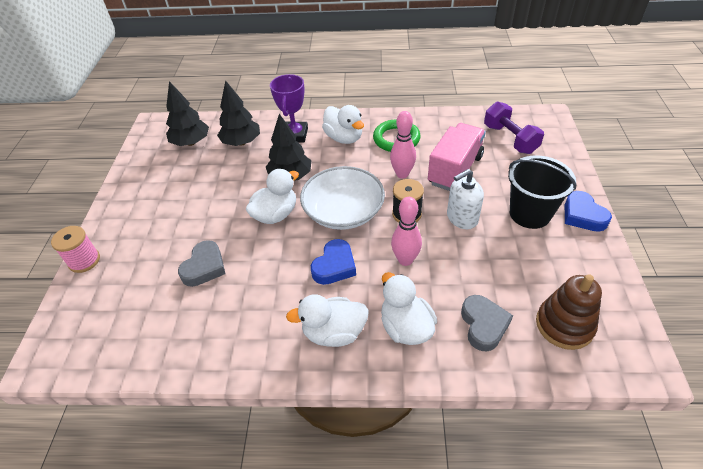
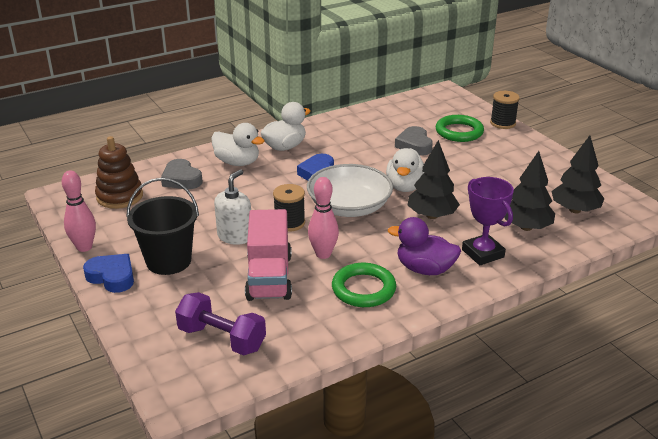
camera: 145 degrees right, 15 degrees down
(84, 261) = (502, 123): pink spool -> black spool
(139, 267) = (459, 132): none -> green ring
(344, 138) = (424, 269): white duck -> purple duck
(405, 260) = (265, 194): pink bowling pin -> pink bowling pin (84, 247)

